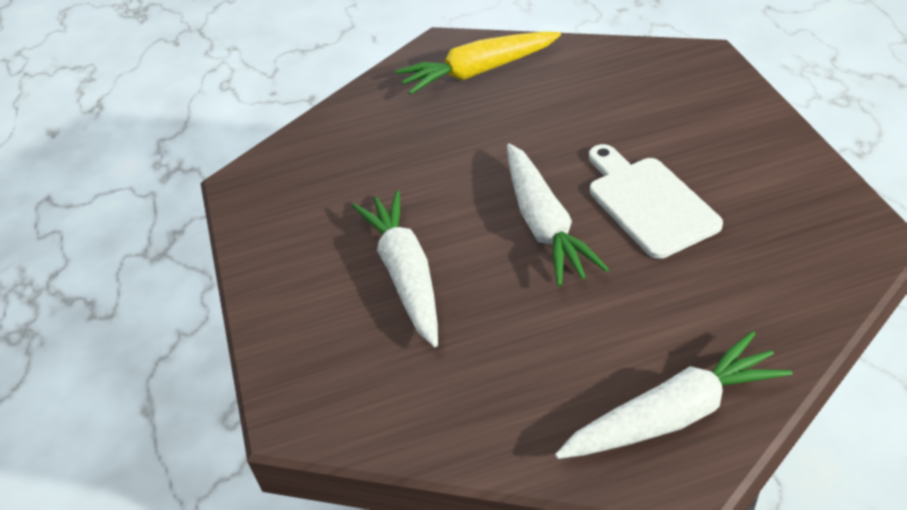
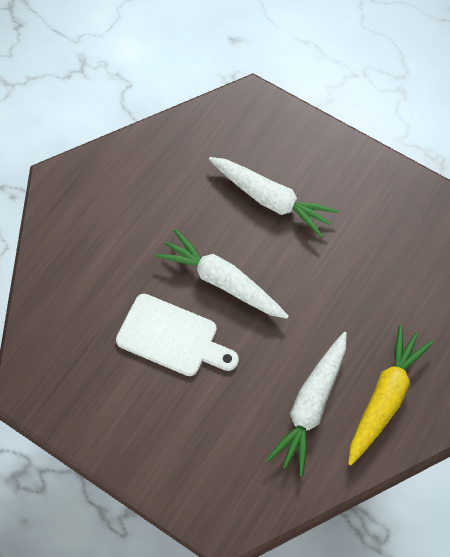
camera: 135 degrees right, 20 degrees up
(673, 414) = (76, 205): white carrot -> white carrot (311, 406)

